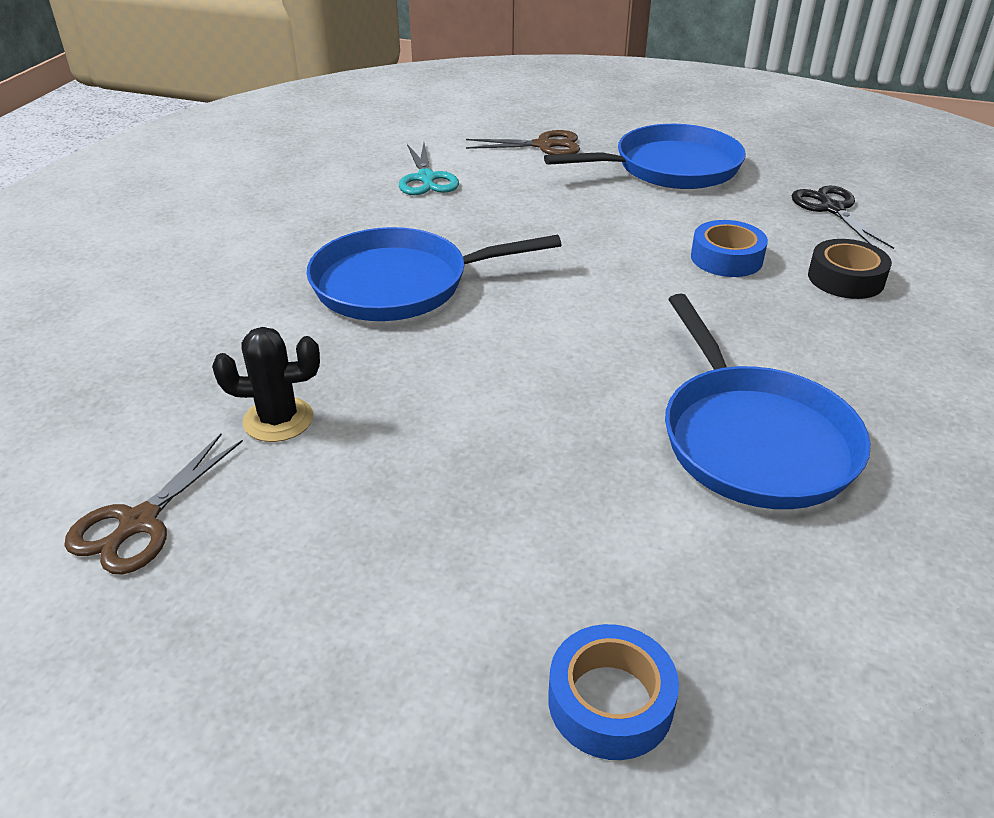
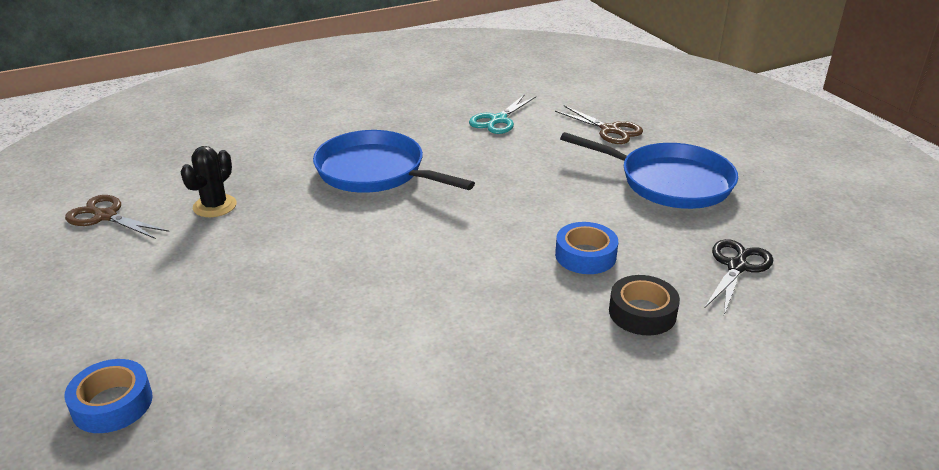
camera: 45 degrees right, 5 degrees down
(139, 522) = (106, 216): brown scissors -> brown scissors turned 45 degrees clockwise
(278, 420) = (215, 206): black cactus -> black cactus turned 75 degrees clockwise
(753, 440) = (387, 355): blue pan -> none

